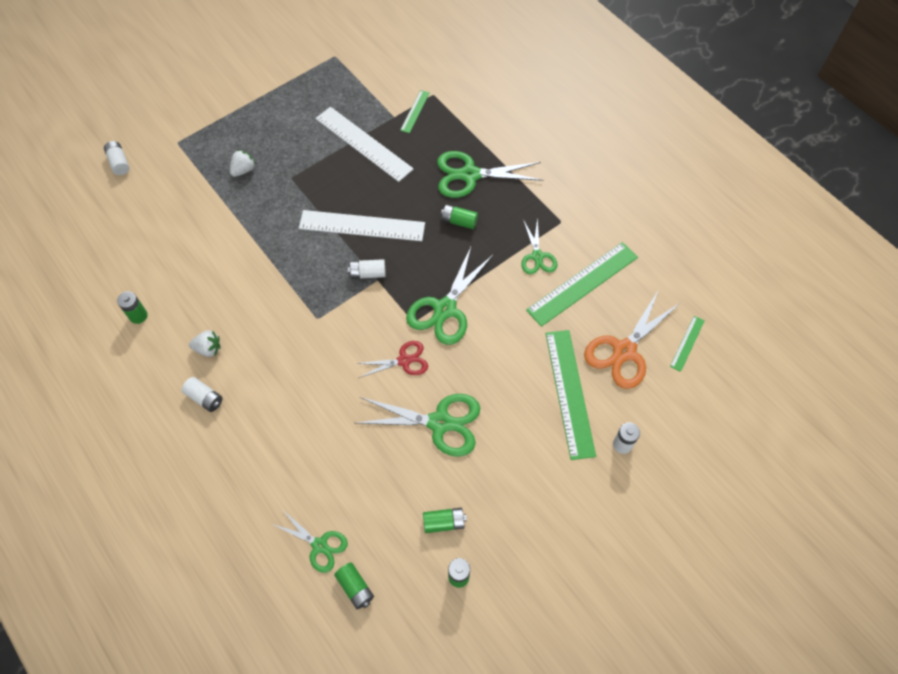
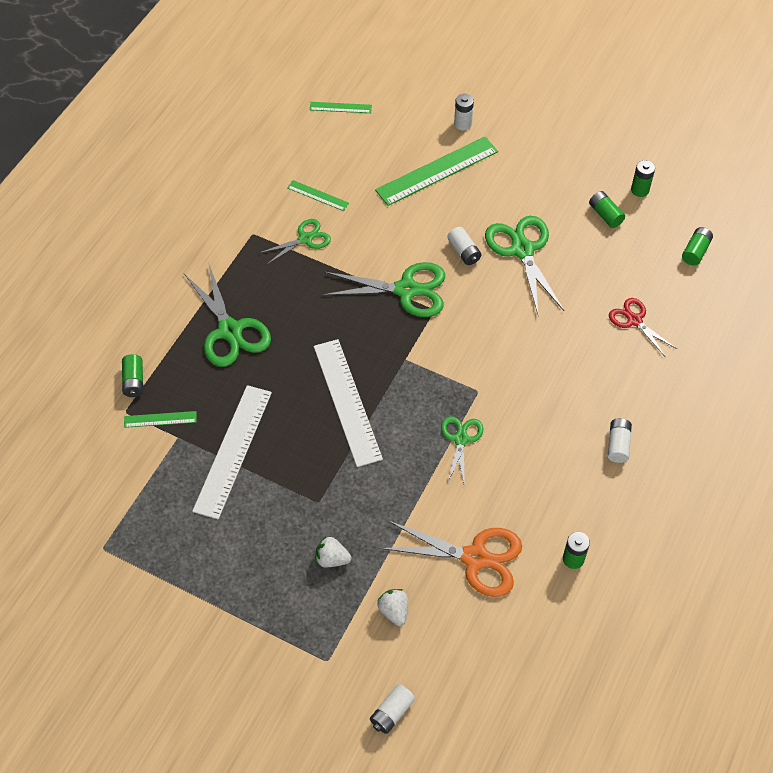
camera: 115 degrees left, 5 degrees down
(208, 349) = (568, 470): white strawberry -> white strawberry (394, 611)
(319, 545) = (682, 289): green scissors -> green scissors (460, 439)
(368, 273) = (402, 370): white battery -> white battery (464, 252)
(404, 360) = (479, 300): red scissors -> red scissors (634, 320)
(459, 221) = (296, 317): green battery -> green battery (134, 381)
(582, 283) = (318, 195): green ruler -> green ruler, size x0.48
(624, 351) = (373, 146): orange scissors -> orange scissors (475, 558)

